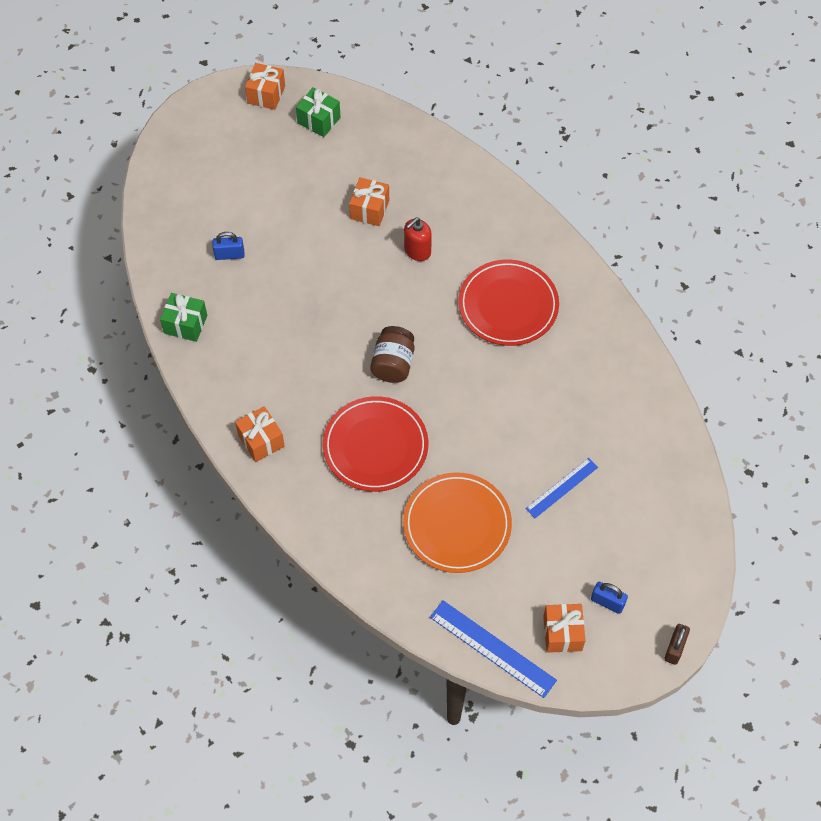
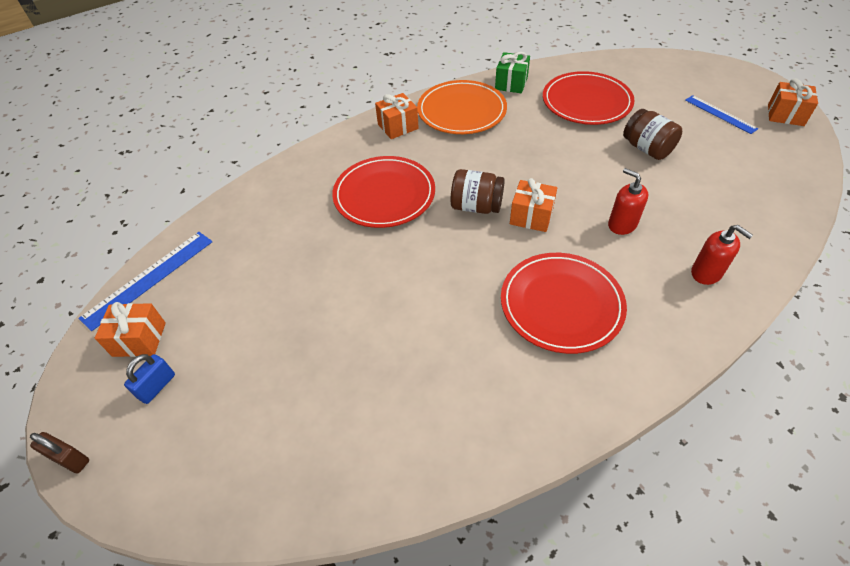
camera: 95 degrees right, 10 degrees down
(229, 255) = (586, 102): blue padlock -> red plate
(312, 215) = (647, 148): none -> brown jar
(319, 120) = (770, 149): green gift -> none
(369, 209) = (666, 187): orange gift -> orange gift (531, 216)
(457, 524) = (288, 253): orange plate -> orange plate (461, 111)
(471, 202) = (706, 273): none -> red soap dispenser
(561, 488) = (312, 348): blue ruler -> blue ruler (720, 114)

